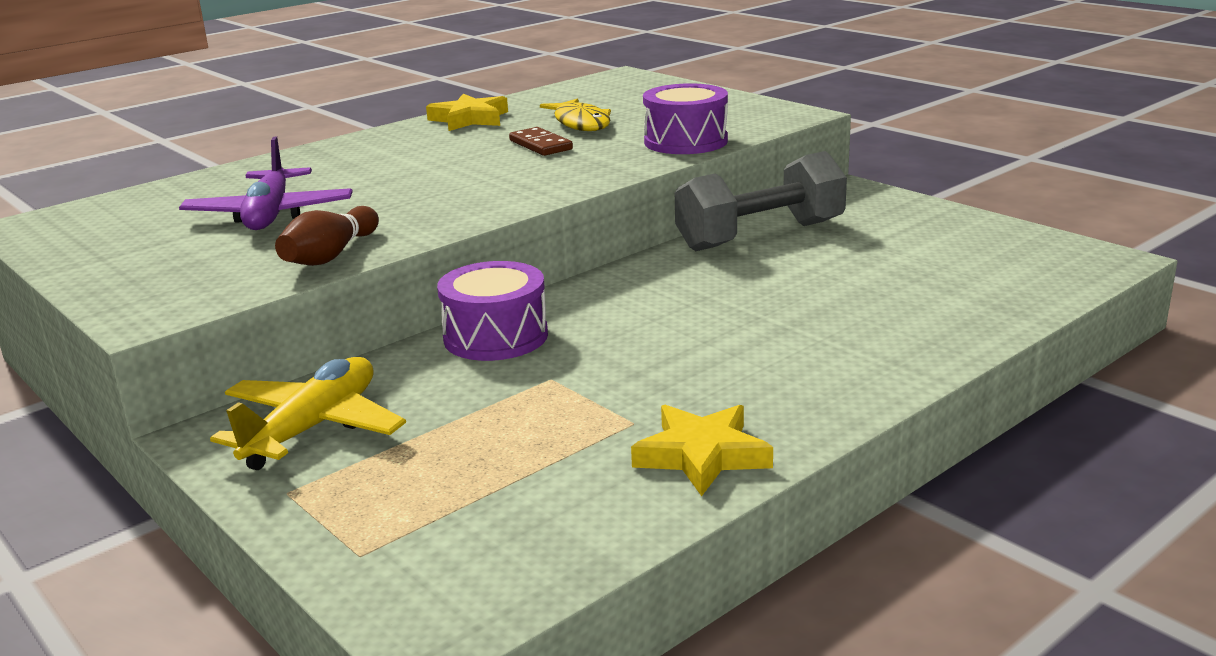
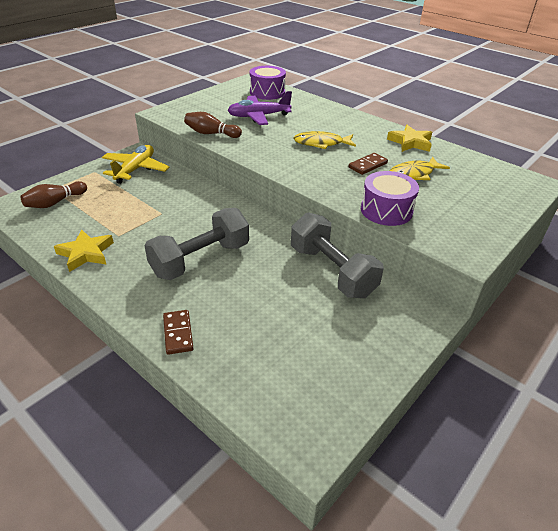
camera: 80 degrees right, 15 degrees up
(313, 428) = (135, 169): yellow plane -> yellow plane turned 90 degrees counterclockwise
(440, 170) = (321, 143): none -> yellow fish
(448, 536) = (55, 202): none -> brown bowling pin
(496, 337) = (203, 197): purple drum -> purple drum (267, 92)
(728, 331) = (200, 260): none -> grey dumbbell
(934, 342) = (178, 333): none -> brown domino

